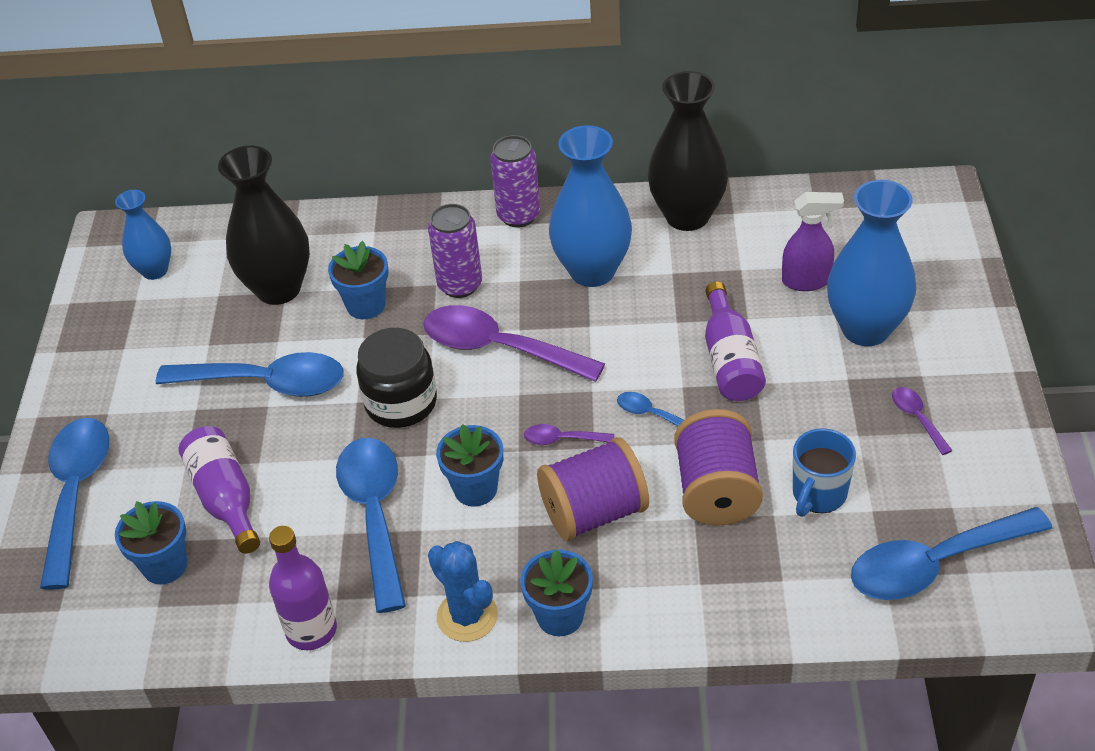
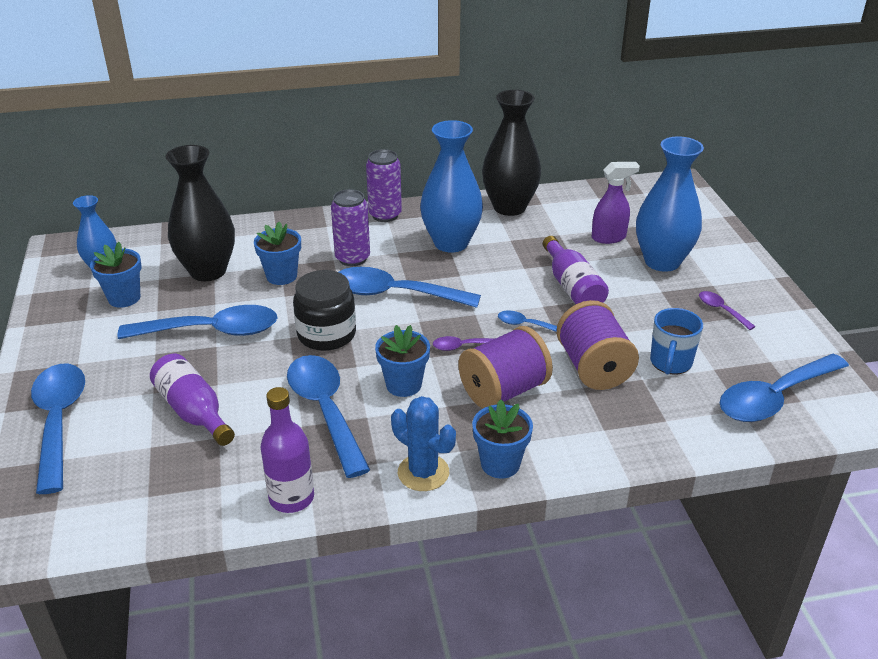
camera: 15 degrees left, 10 degrees down
(165, 566) = (149, 465): blue flower pot -> blue flower pot (124, 298)
(499, 348) = (394, 294): purple spoon -> blue spoon

